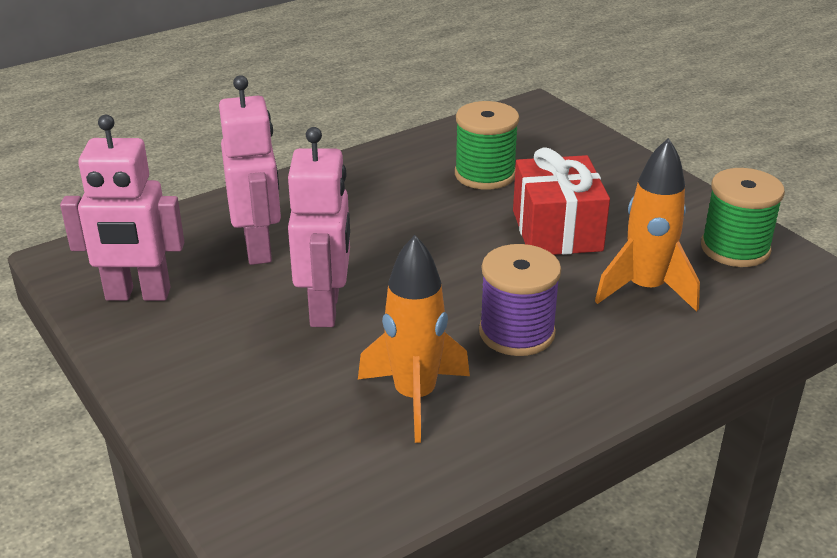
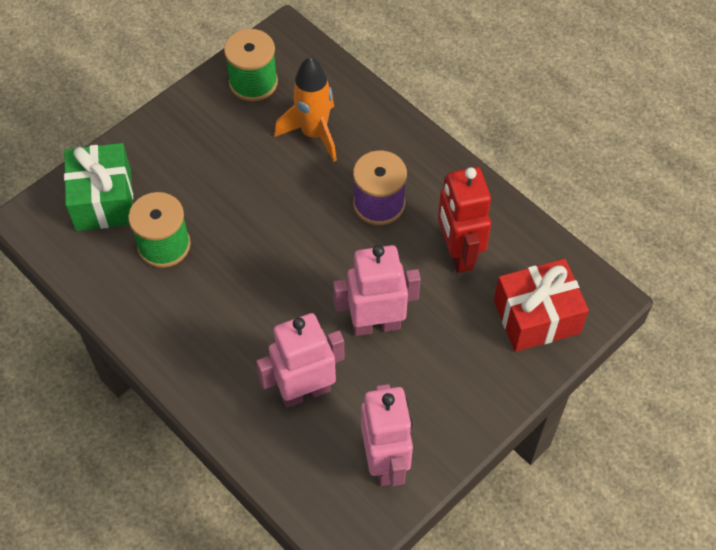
camera: 100 degrees left, 25 degrees up
(415, 397) = (458, 253): orange rocket -> red robot
(553, 144) = (103, 200): none -> green gift
(557, 230) = (246, 189): red gift -> red gift (536, 317)

